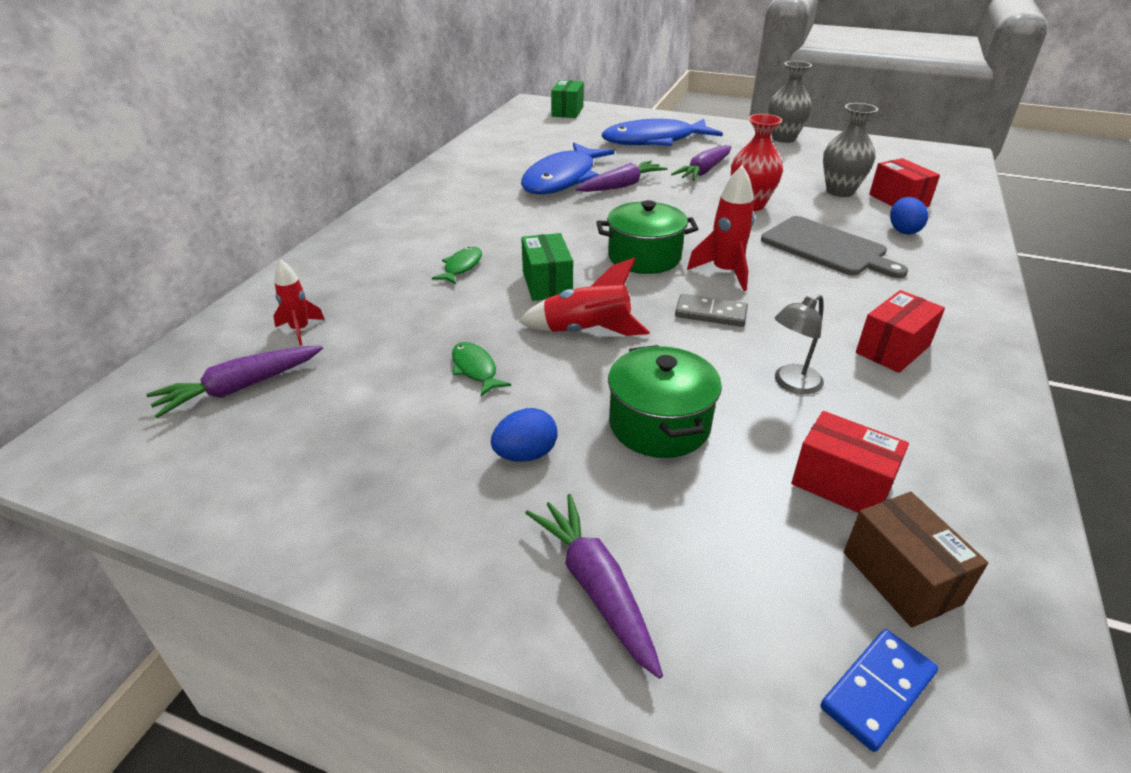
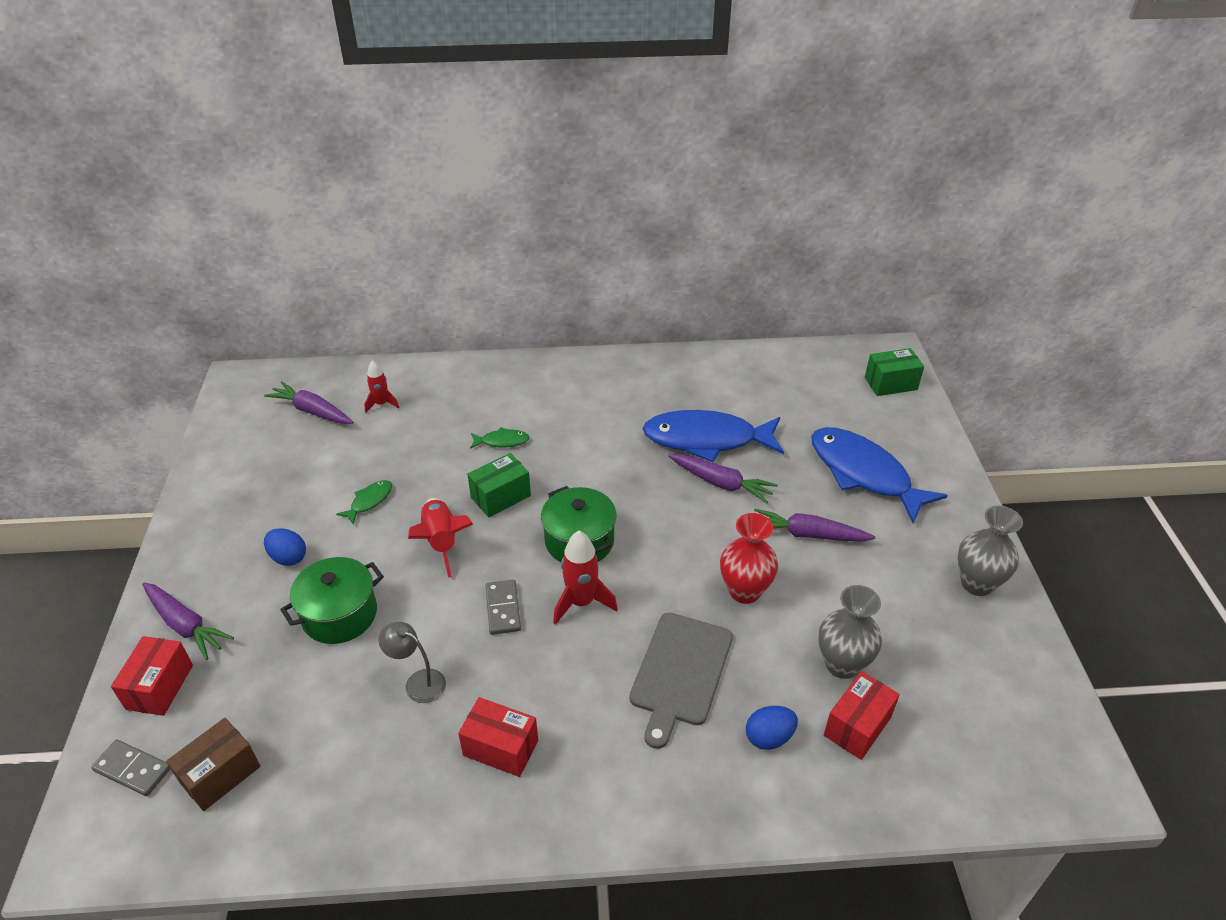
camera: 65 degrees right, 5 degrees up
(596, 587) = (186, 625): purple carrot -> purple carrot turned 90 degrees clockwise
(841, 484) = (304, 731): red box -> red box (160, 687)
(877, 690) = (133, 769): blue domino -> grey domino

